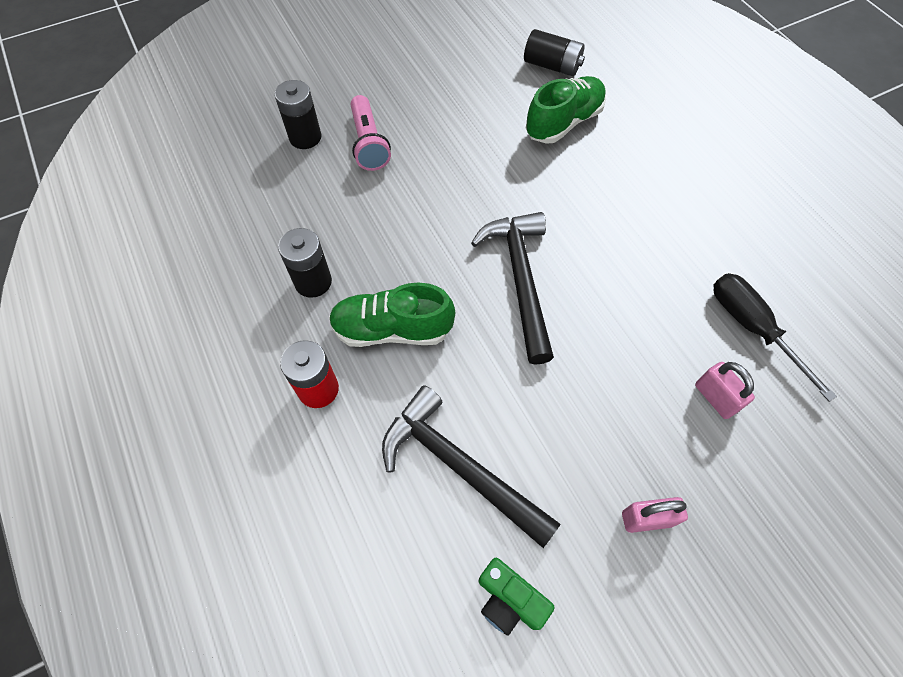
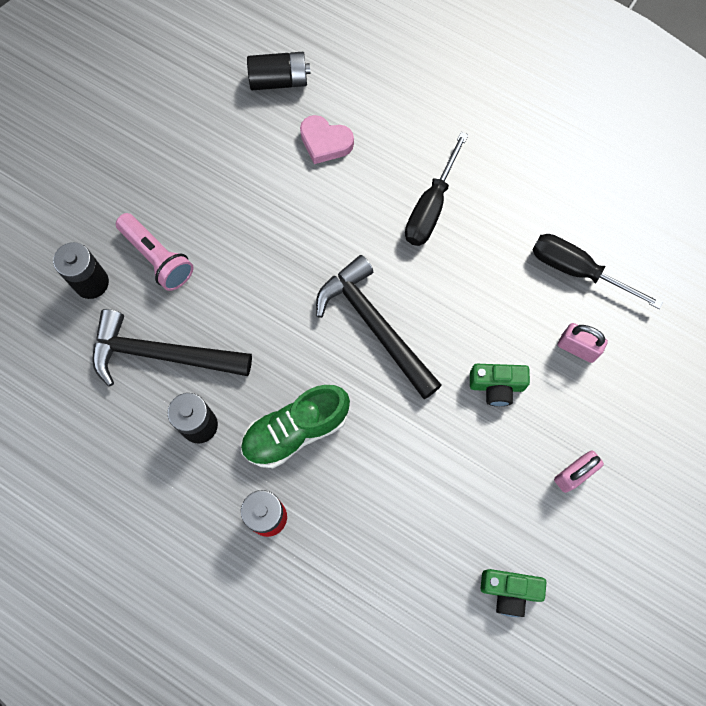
camera: 30 degrees left, 10 degrees up
(459, 466) = (418, 514): black hammer -> black hammer (162, 354)
(564, 123) = (325, 142): green shoe -> pink heart
(609, 390) = (496, 386): none -> green camera
(631, 210) = (431, 207): none -> black screwdriver

